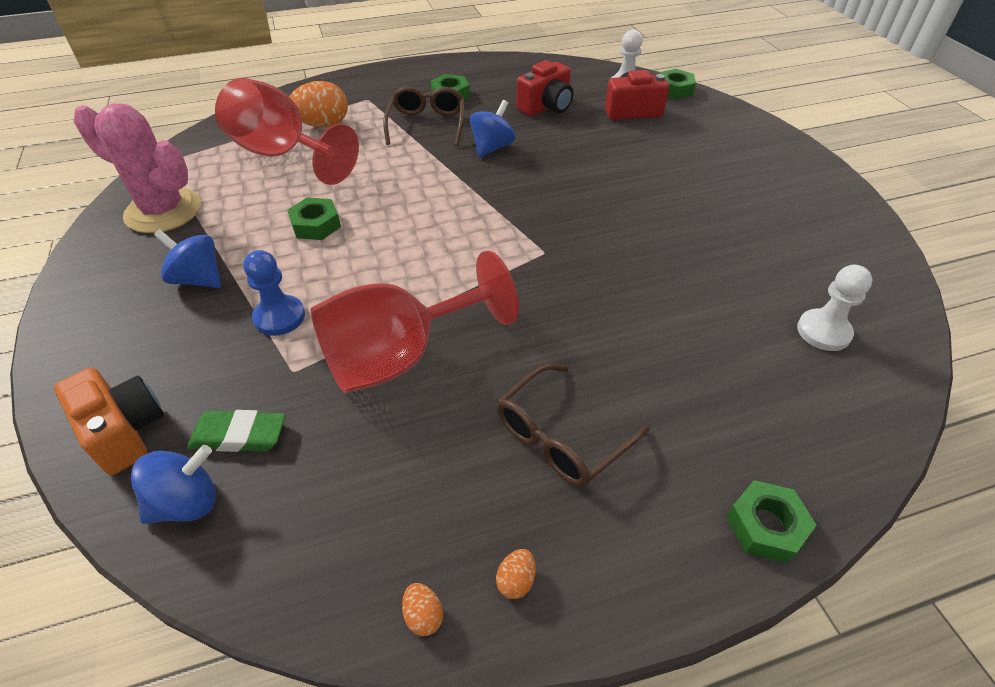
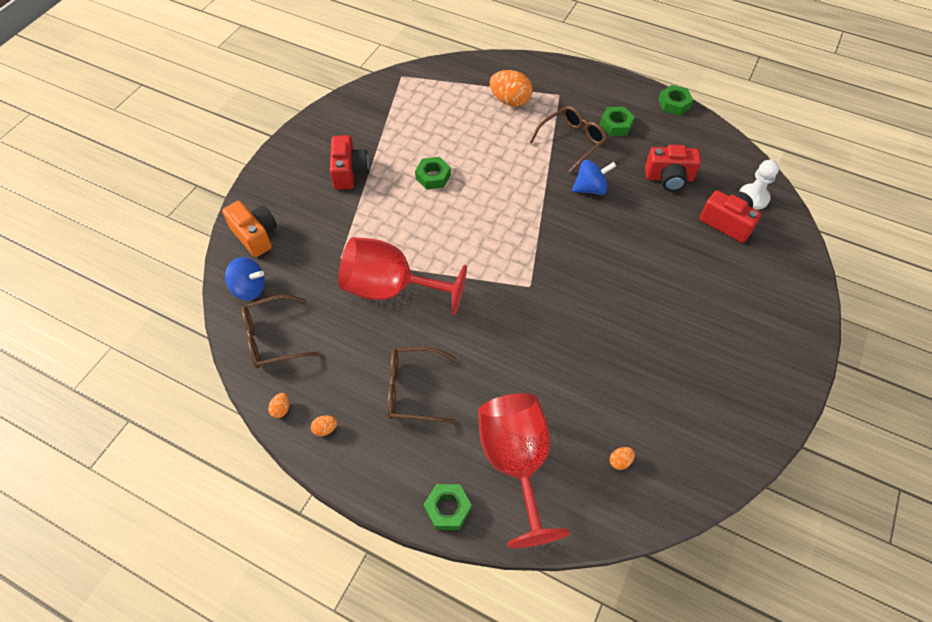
camera: 45 degrees right, 10 degrees up
(125, 431) = (255, 235): orange camera -> orange camera turned 45 degrees counterclockwise
(163, 211) = (372, 114): pink cactus -> none
(198, 279) = (349, 172): blue spinning top -> red camera
(239, 435) = (292, 273): green eraser -> none
(279, 317) = (362, 223): blue pawn -> none
(283, 154) = (465, 111): red goblet -> red goblet (516, 462)
(300, 535) = (273, 338): none -> brown glasses
(674, 90) = (789, 226): green nut -> green nut (674, 104)
(823, 332) = (620, 461): white pawn -> orange egg

